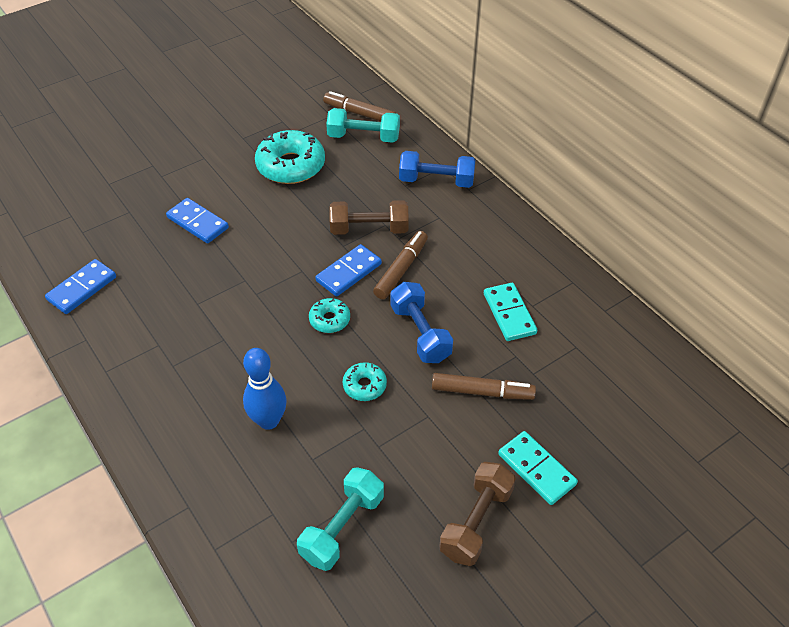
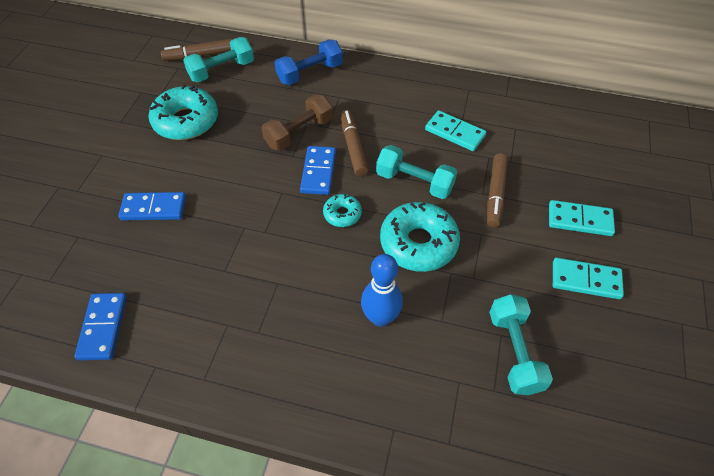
camera: 40 degrees left, 5 degrees up
(364, 386) = (418, 243): turquoise donut -> turquoise donut, size x1.96
(420, 333) = (414, 182): blue dumbbell -> turquoise dumbbell
(476, 522) = (585, 280): brown dumbbell -> turquoise domino
(482, 392) = (495, 194): brown marker -> brown marker turned 135 degrees clockwise

